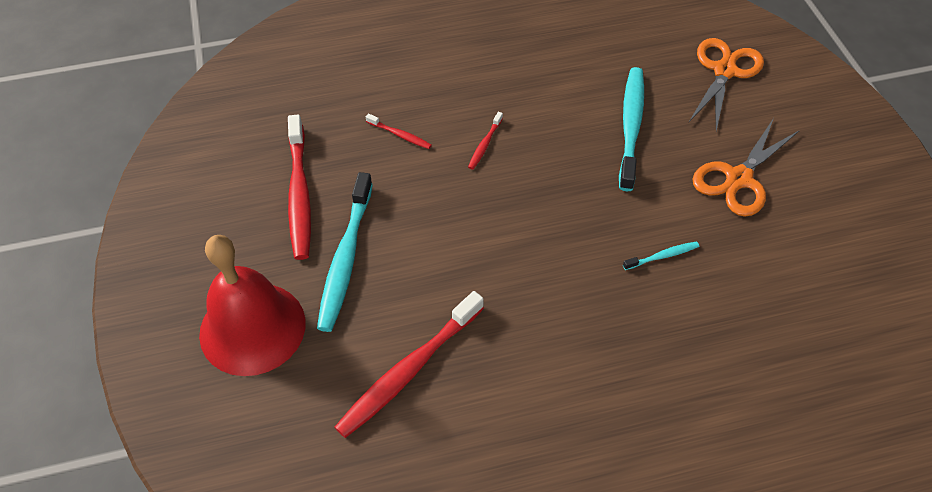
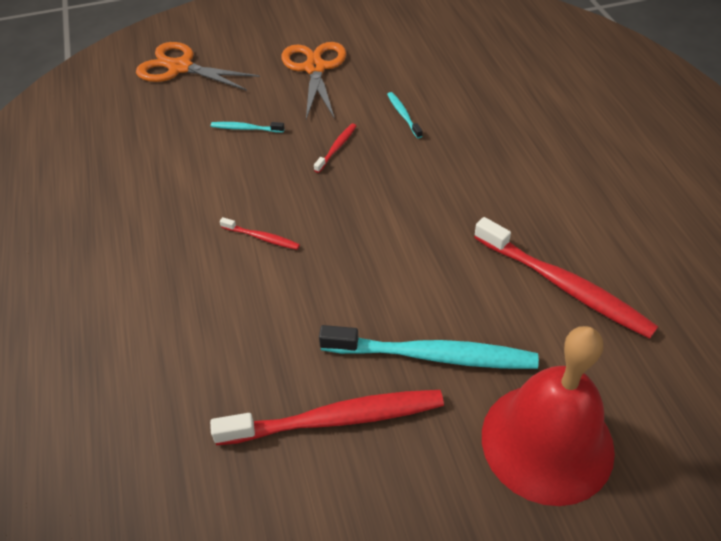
camera: 90 degrees left, 5 degrees down
(400, 135) = (240, 318): red toothbrush -> red toothbrush (336, 148)
(631, 126) = (246, 128): turquoise toothbrush -> turquoise toothbrush, size x0.46
(738, 179) = (315, 68): orange scissors -> orange scissors turned 135 degrees counterclockwise

